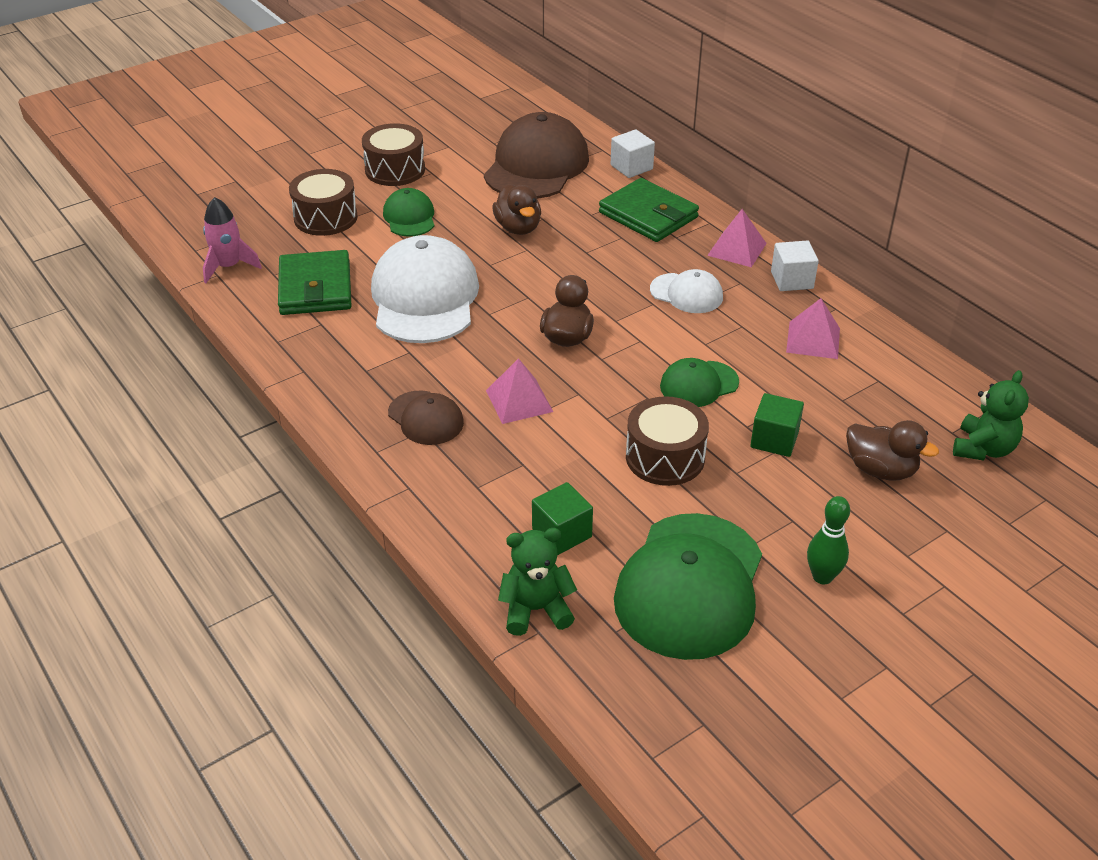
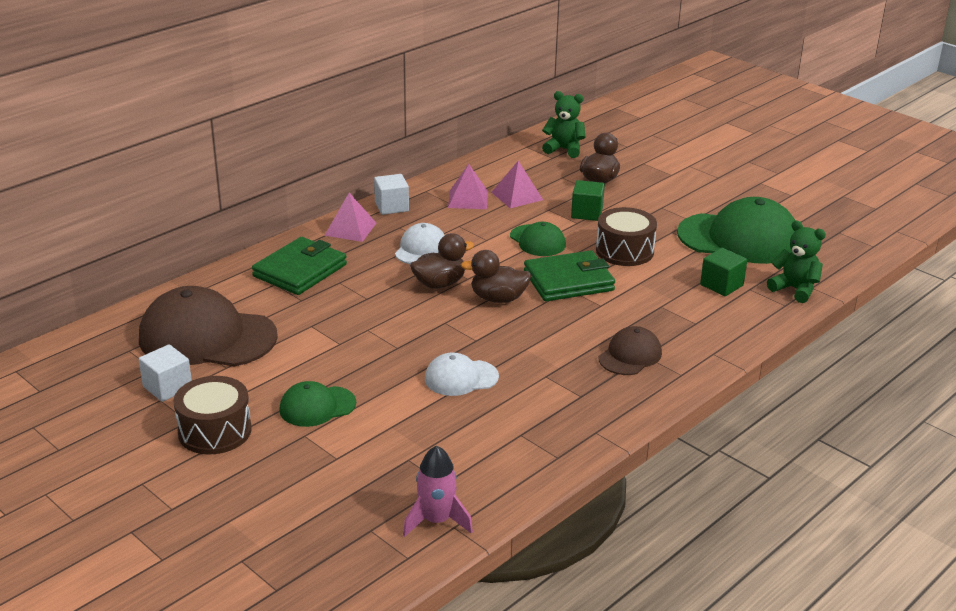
camera: 100 degrees left, 10 degrees down
(315, 288) = (462, 449): green wallet -> green wallet (568, 281)
(325, 217) = (324, 466): brown drum -> none
(425, 298) = (461, 378): white cap -> white cap, size x0.51
(518, 228) = (330, 337): brown duck -> brown duck (439, 284)
(519, 401) = (589, 314): pink pyramid -> pink pyramid (517, 196)
(536, 610) = (795, 289): green teddy bear -> green teddy bear turned 150 degrees clockwise
(631, 167) = (211, 283): white cube -> white cube (167, 387)
(822, 577) = (704, 198): green bowling pin -> none

